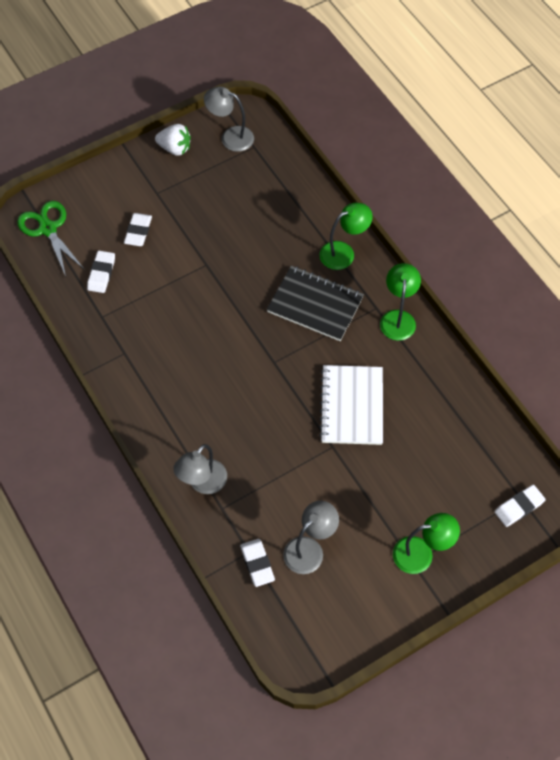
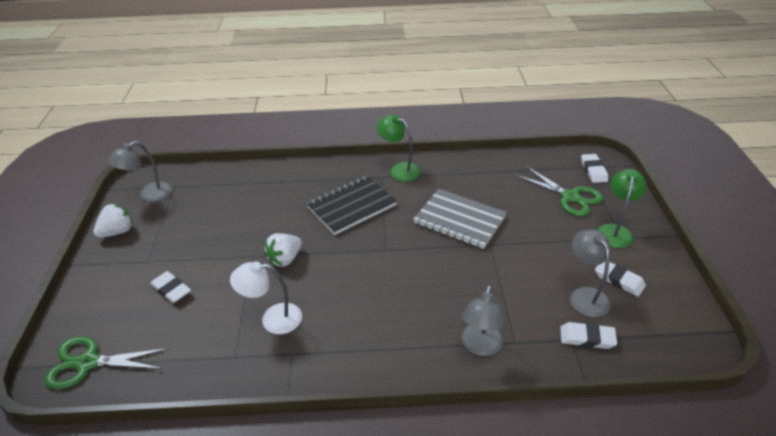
camera: 60 degrees left, 20 degrees down
(101, 273) = (186, 337): white eraser -> white eraser (619, 280)
(149, 320) = (273, 319): none -> white lamp
(202, 483) = (480, 346): grey lamp -> grey lamp turned 45 degrees clockwise
(216, 290) = (285, 259): none -> white strawberry
(343, 252) = (319, 175): green lamp -> none
(351, 406) = (459, 220): white notebook -> grey notebook
(453, 496) = (570, 197): none -> green scissors

